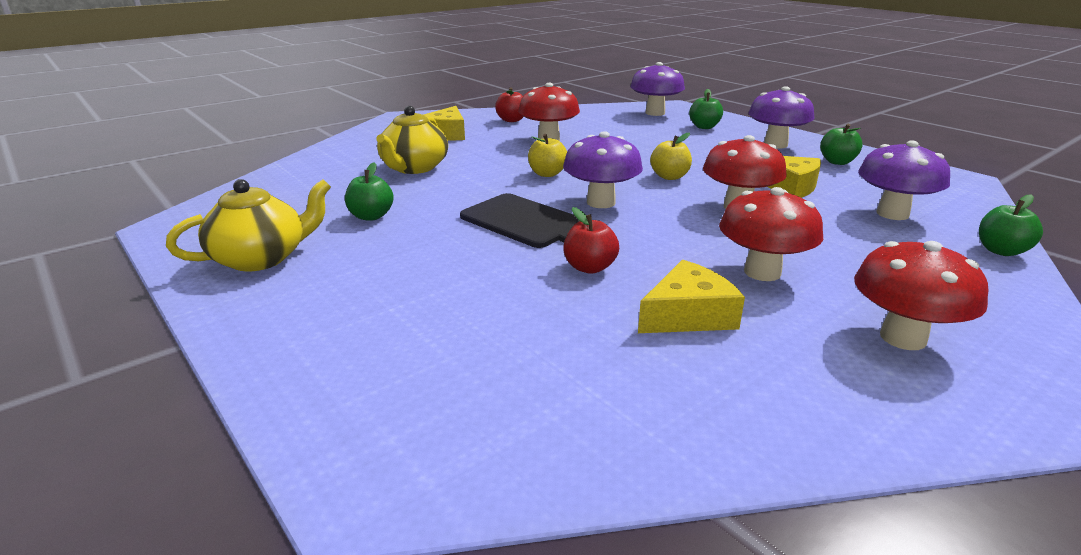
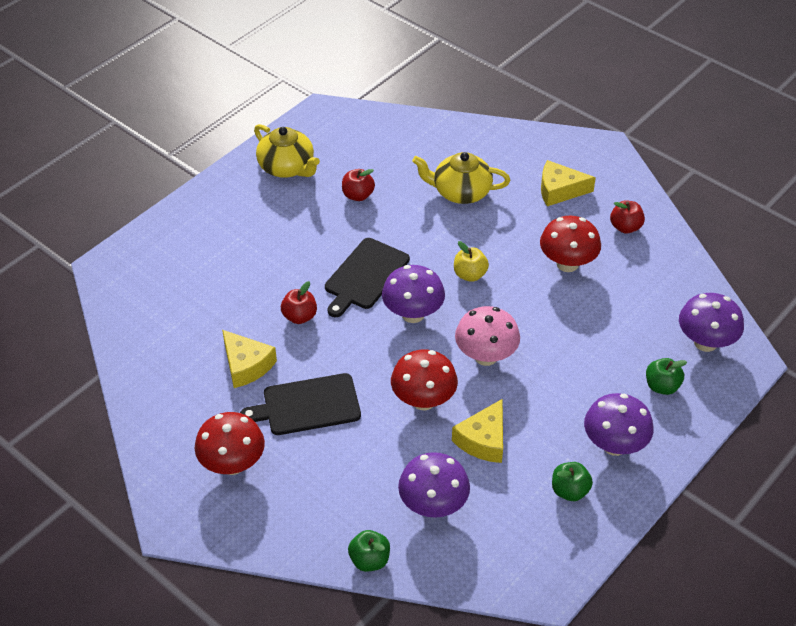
camera: 80 degrees right, 20 degrees up
(371, 216) = (358, 195): green apple -> red apple
(669, 177) = (486, 356): yellow apple -> pink mushroom
(762, 272) = (307, 405): red mushroom -> black cutting board

